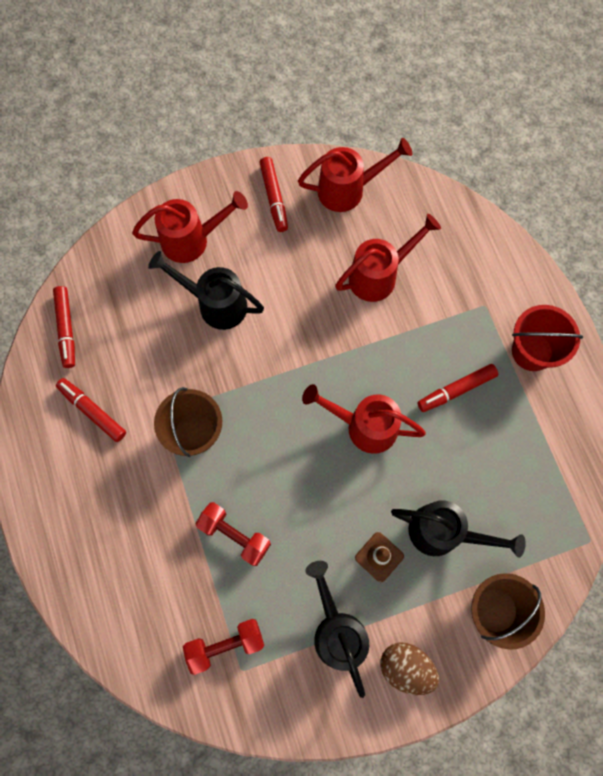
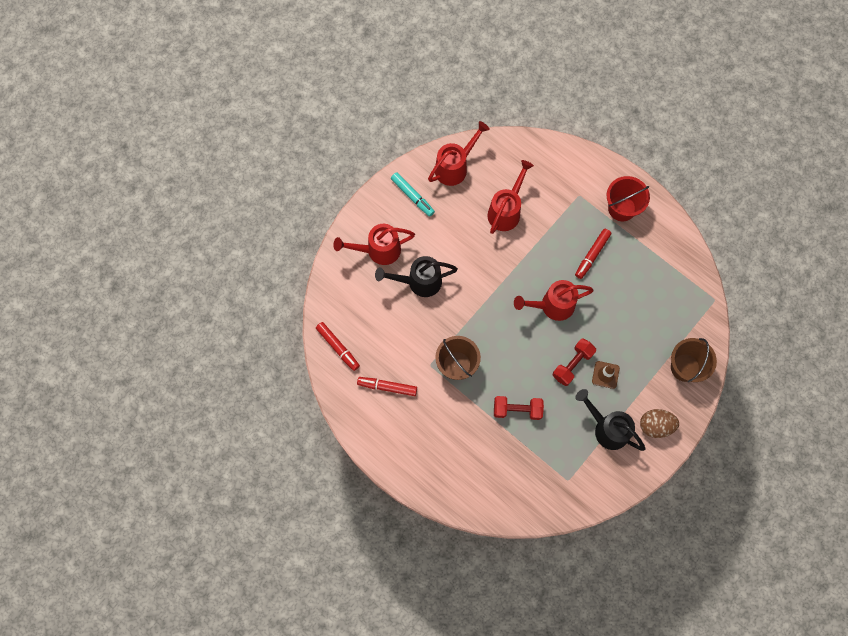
camera: 30 degrees left, 0 degrees up
(191, 240) = (378, 250): red watering can -> red watering can turned 150 degrees counterclockwise
(225, 645) = (550, 472): red dumbbell -> red dumbbell (572, 364)
(274, 198) = (412, 196): red marker -> turquoise marker
(442, 532) = (632, 341): black watering can -> none

